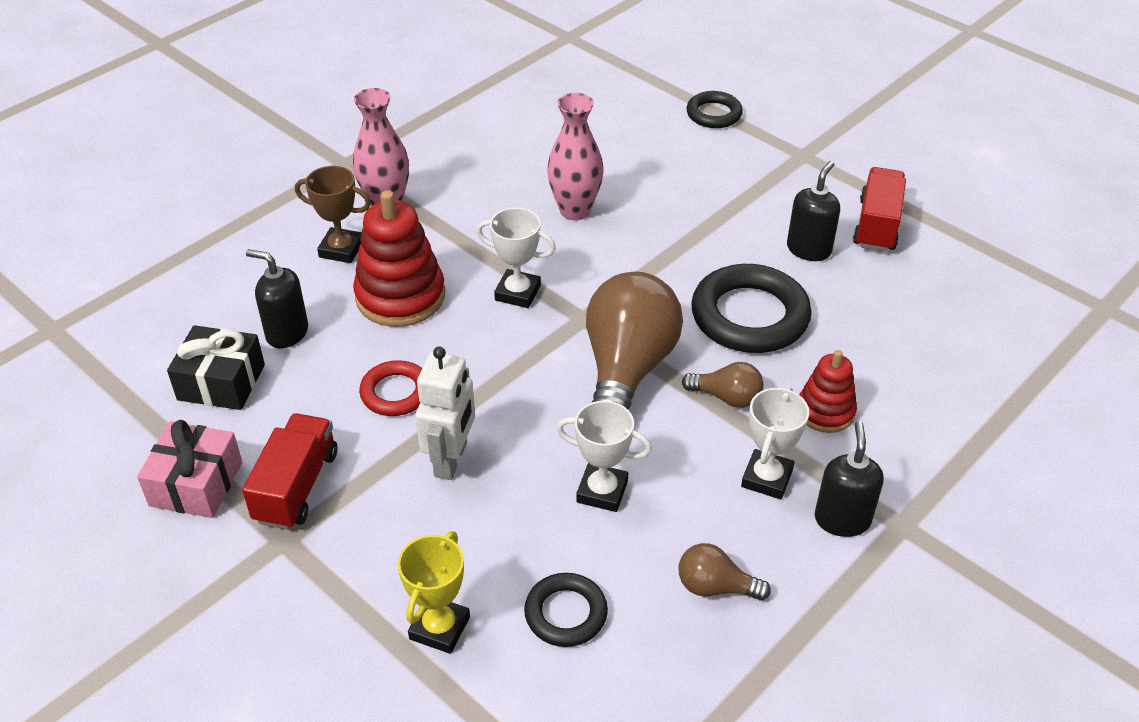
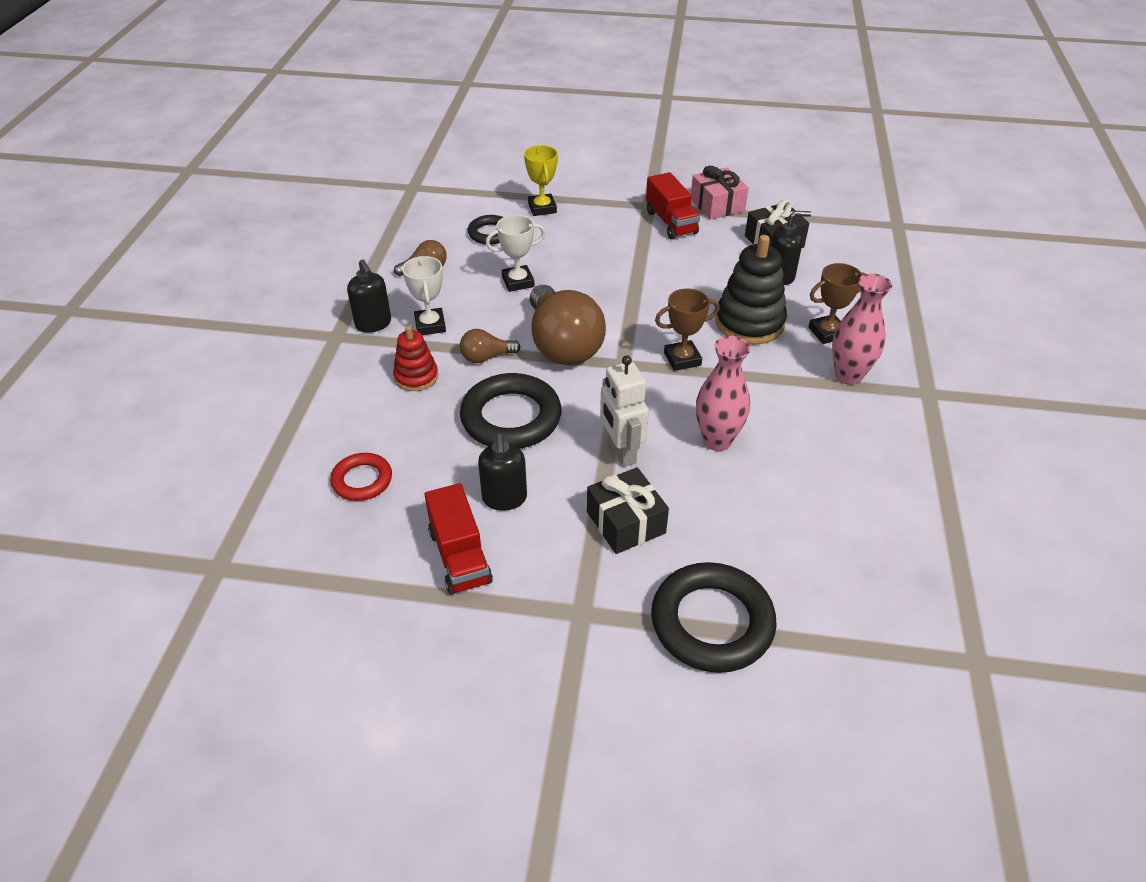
camera: 145 degrees right, 0 degrees up
(395, 393) = (679, 276): red ring -> red ring (362, 480)
(400, 296) = (749, 323): red stacking toy -> black stacking toy
(451, 460) = (611, 262): white robot -> white robot (621, 452)
(517, 293) = (682, 359): white trophy -> brown trophy
(714, 114) = (712, 622): black ring -> black ring, size x1.78
(718, 190) = (626, 522): none -> black gift

